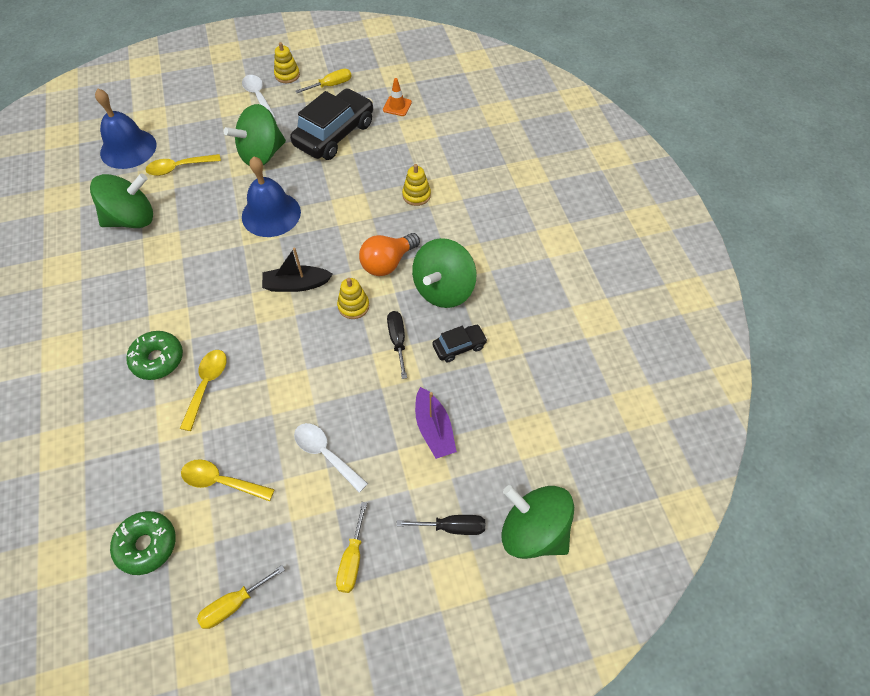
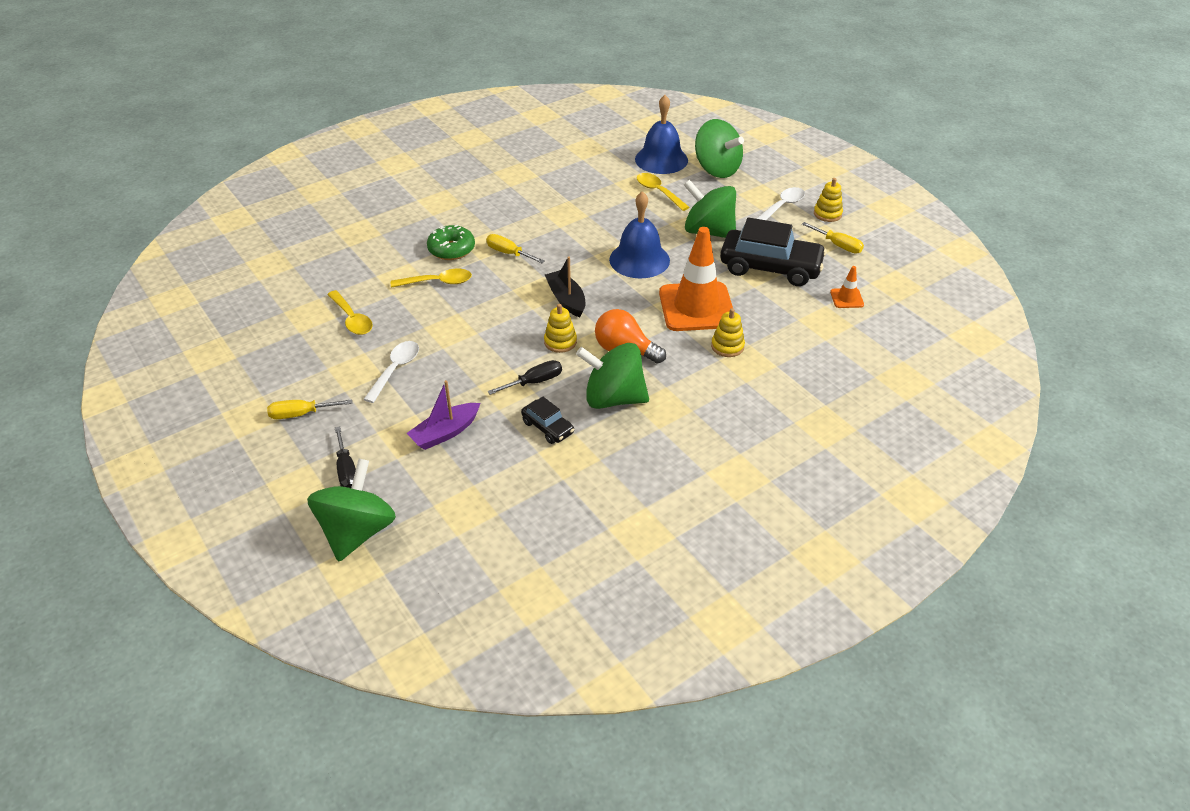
camera: 70 degrees right, 15 degrees down
(132, 219) = (585, 188): green spinning top -> green spinning top (716, 169)
(147, 545) = (288, 299): green donut -> none
(221, 481) = (352, 319): yellow spoon -> yellow spoon turned 150 degrees clockwise
(234, 604) = (250, 359): yellow screwdriver -> yellow screwdriver (509, 253)
(358, 197) = (696, 307): none -> orange traffic cone

